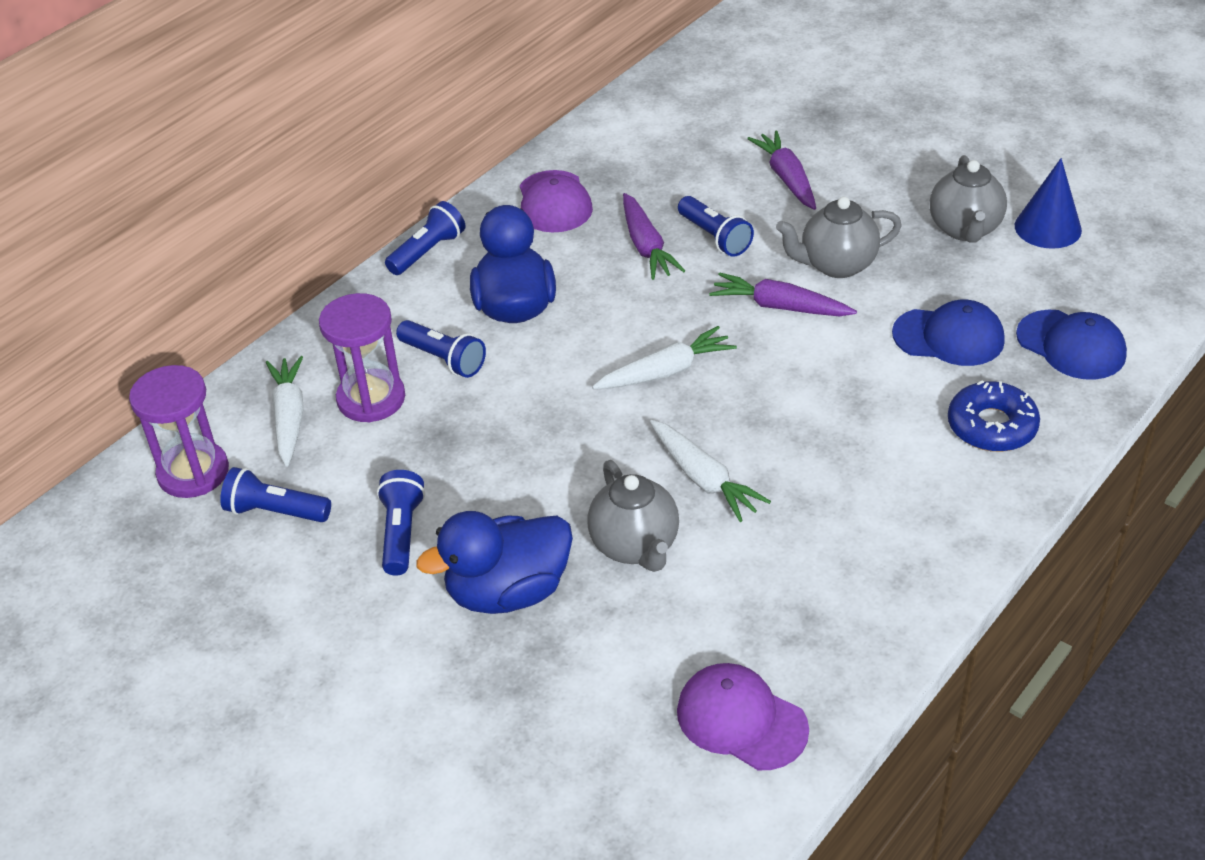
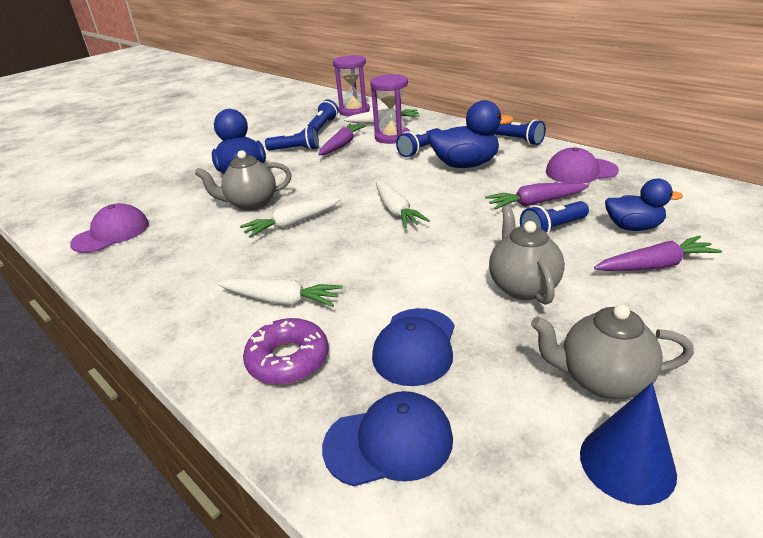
camera: 95 degrees right, 10 degrees down
(708, 181) = (633, 227): none -> blue duck
(780, 307) = (463, 256): purple carrot -> purple carrot (342, 145)
(893, 452) = (281, 300): none -> white carrot
(991, 426) = (288, 359): blue donut -> purple donut
(1071, 345) = (389, 442): blue cap -> blue cap turned 150 degrees counterclockwise

